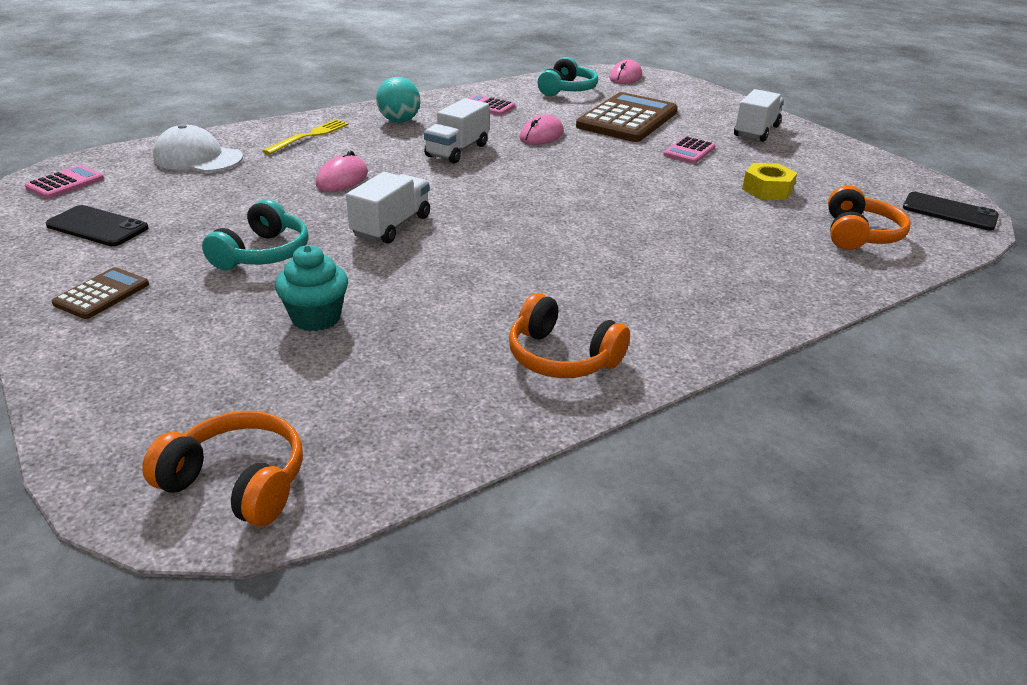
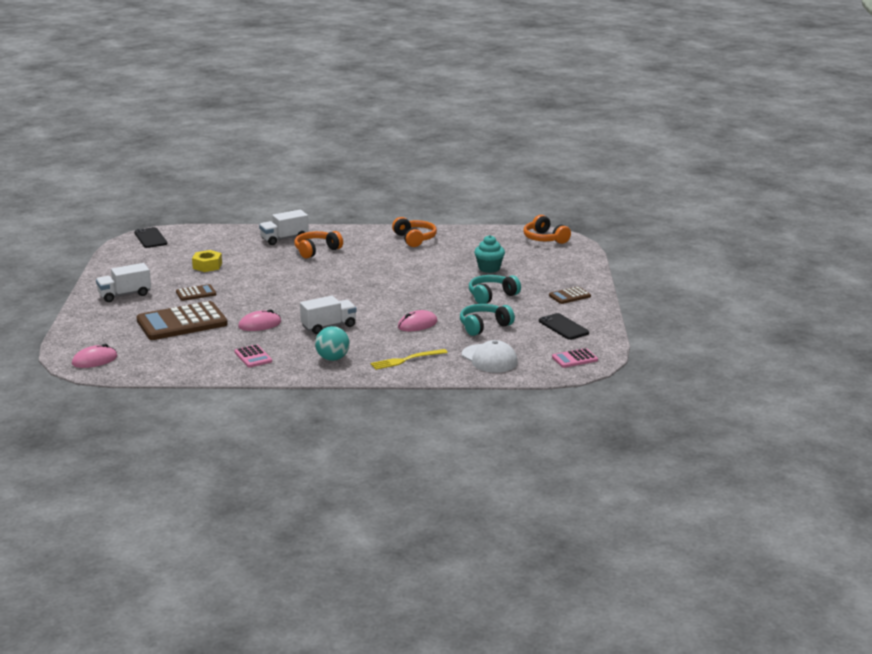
camera: 145 degrees left, 10 degrees down
(391, 226) = (421, 294): white truck -> white truck (284, 239)
(567, 90) = (167, 358): turquoise headphones -> turquoise headphones (484, 326)
(689, 151) = (196, 293): pink calculator -> brown calculator
(859, 235) = (217, 241): orange headphones -> orange headphones (316, 250)

